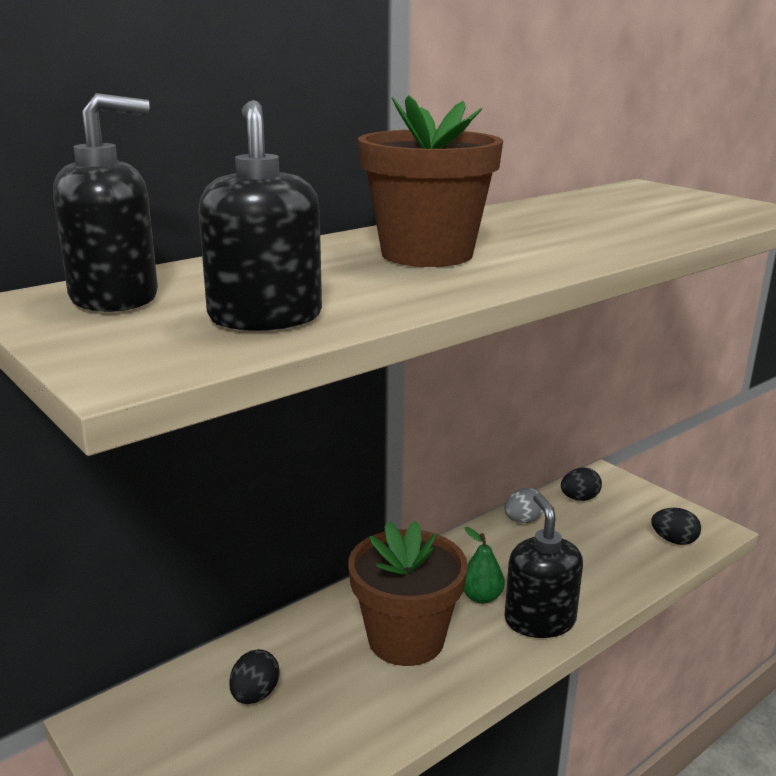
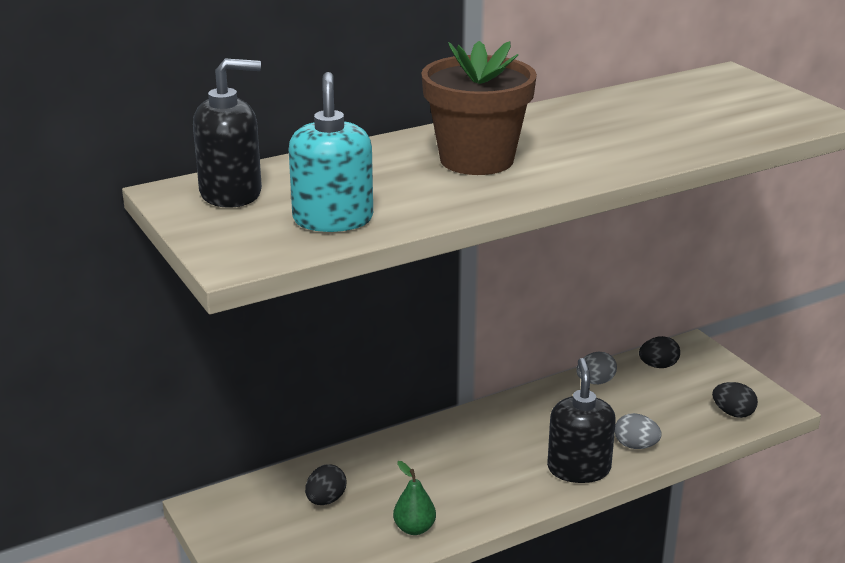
camera: 10 degrees right, 5 degrees up
(265, 317) = (333, 219): black soap dispenser -> turquoise soap dispenser
(406, 639) = (458, 472): brown flower pot -> none
(481, 597) = (533, 445): green pear -> green pear (414, 528)
(590, 587) = (635, 446): none -> grey egg

